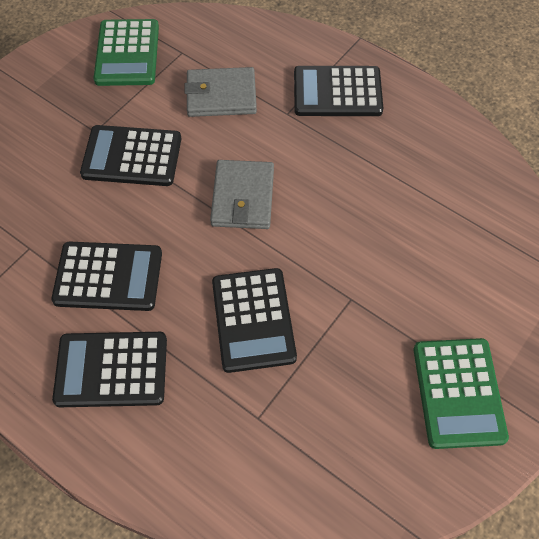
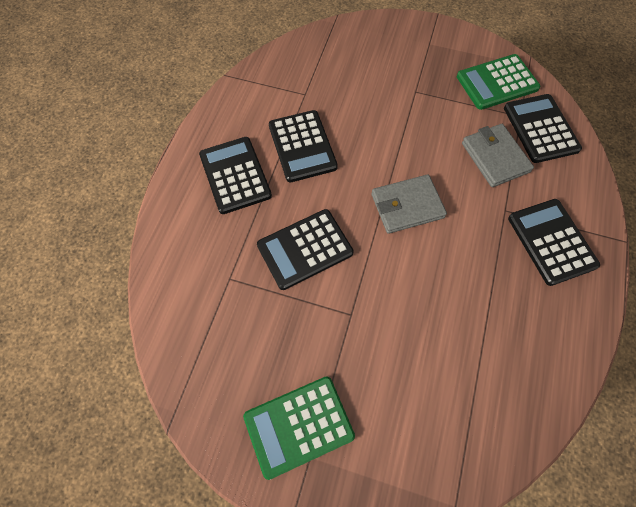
camera: 70 degrees right, 5 degrees up
(132, 156) = (406, 122): black calculator -> black calculator (540, 129)

